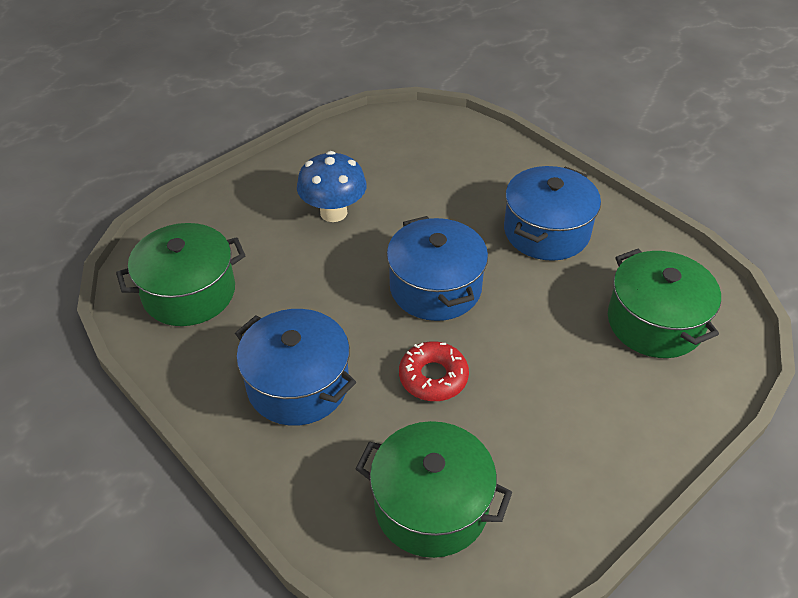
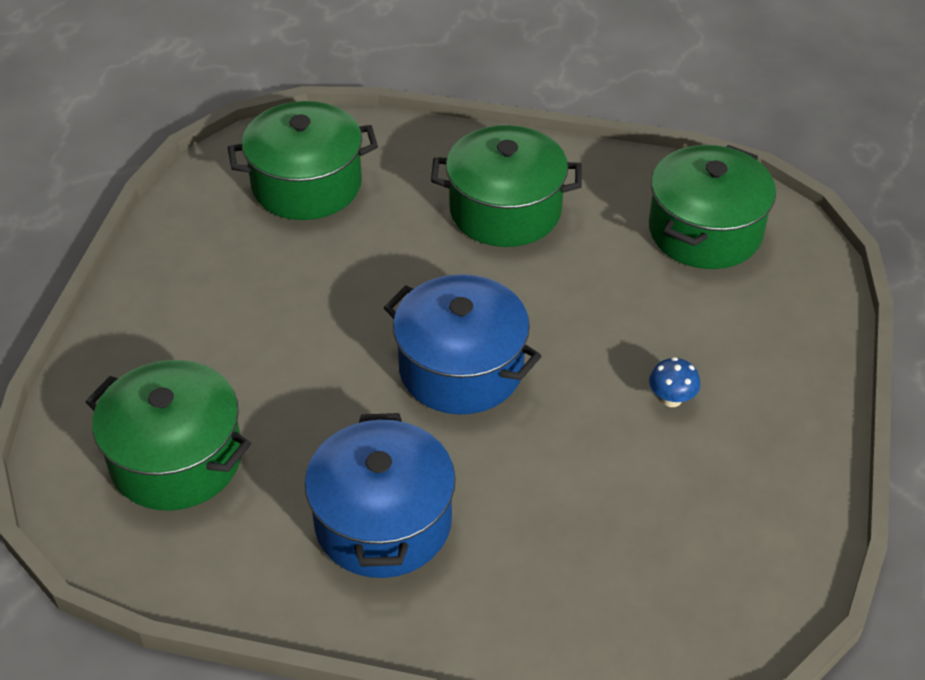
camera: 145 degrees right, 0 degrees up
(298, 385) = (505, 210): blue pot -> green pot
(333, 212) = (671, 399): blue mushroom -> blue mushroom, size x0.49
(433, 377) = (385, 277): red donut -> none

